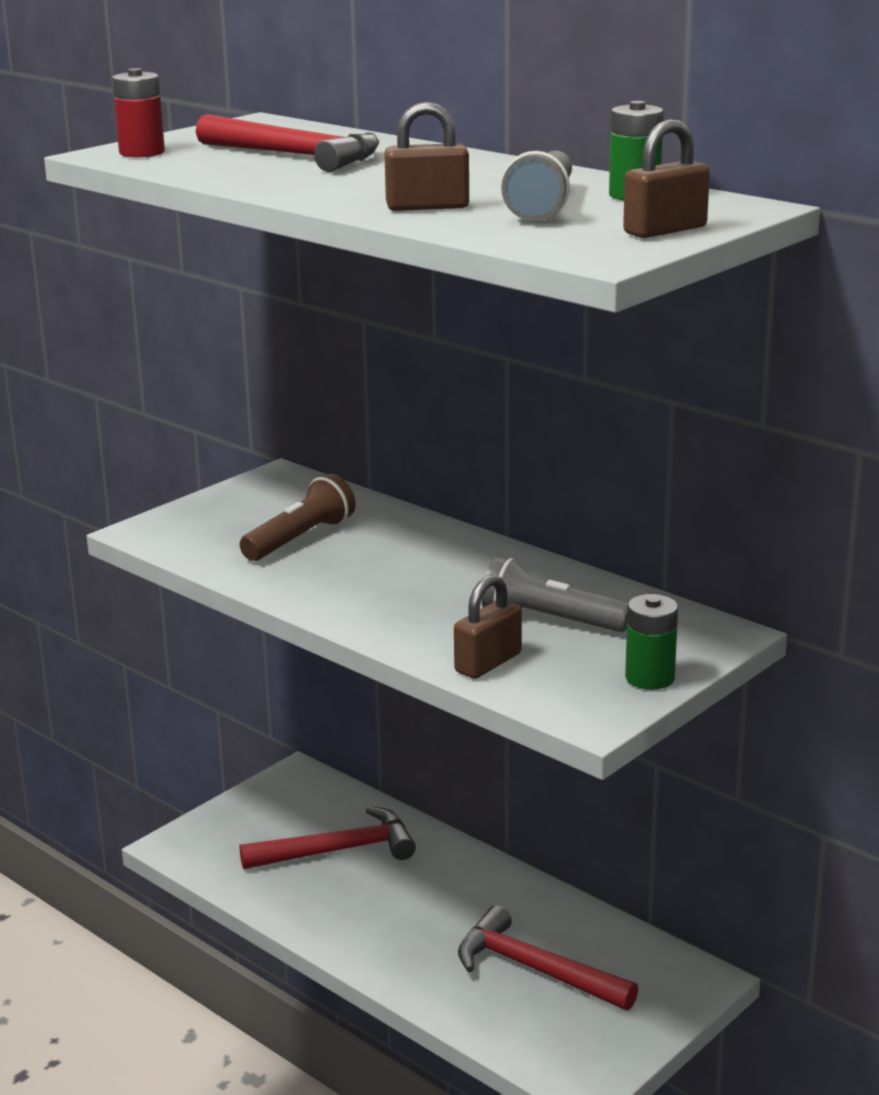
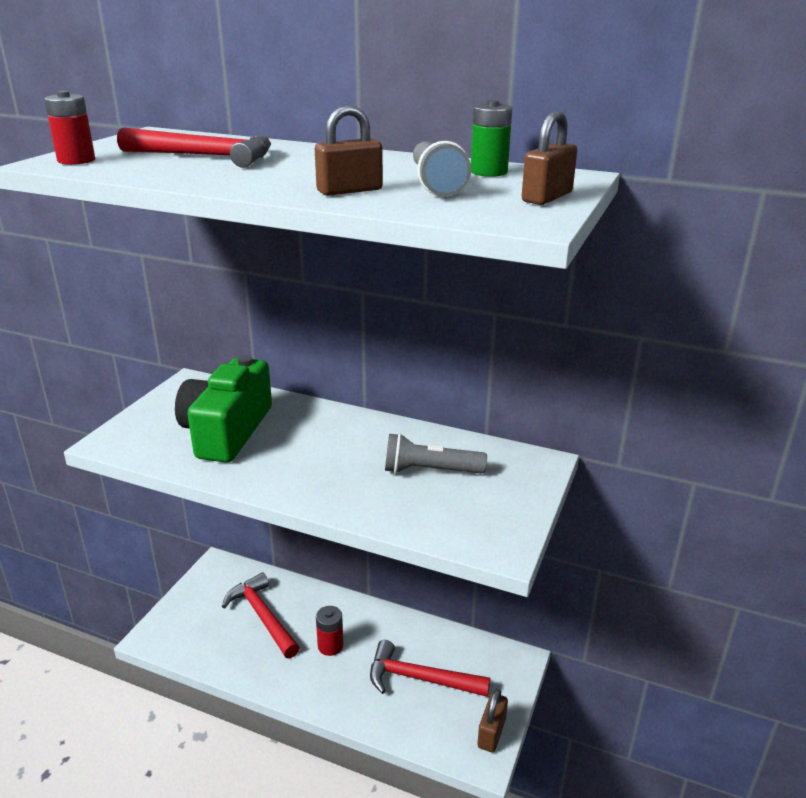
camera: 20 degrees left, 5 degrees up
(300, 539) = (227, 431): brown flashlight -> green camera
(337, 850) = (262, 617): red hammer -> red hammer turned 90 degrees counterclockwise
(420, 904) = (330, 646): none -> red battery
(488, 663) = (408, 515): brown padlock -> brown padlock (491, 733)
(650, 678) = (520, 507): green battery -> none

